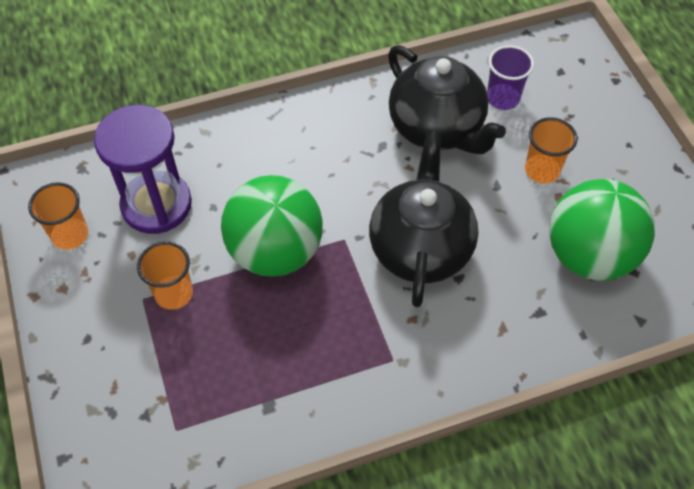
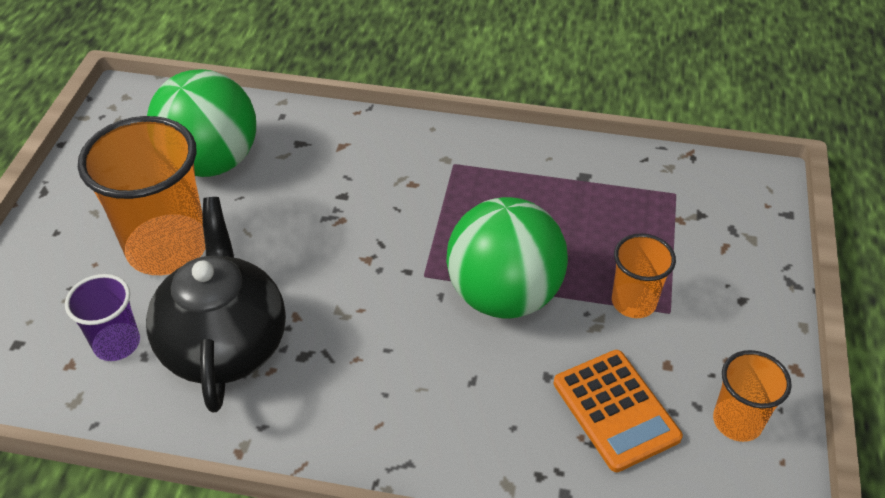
camera: 150 degrees left, 10 degrees down
(156, 205) = (615, 410): purple hourglass -> orange calculator
(420, 248) = (355, 234): black teapot -> none
(542, 170) = (167, 248): orange cup -> orange cup, size x1.89

